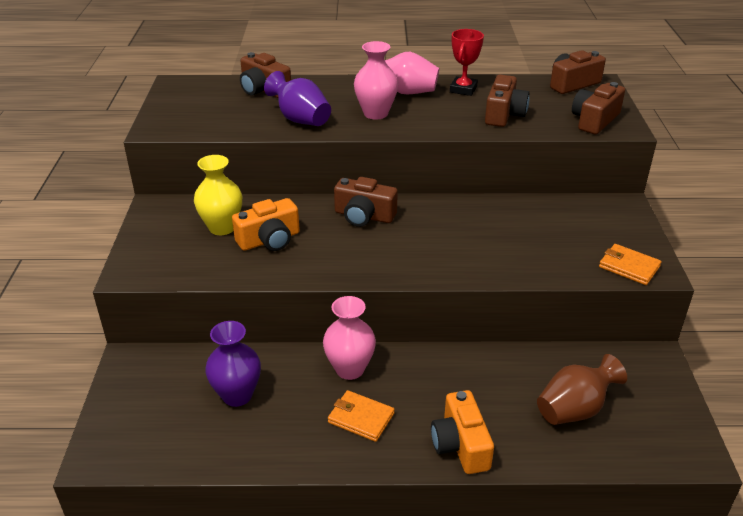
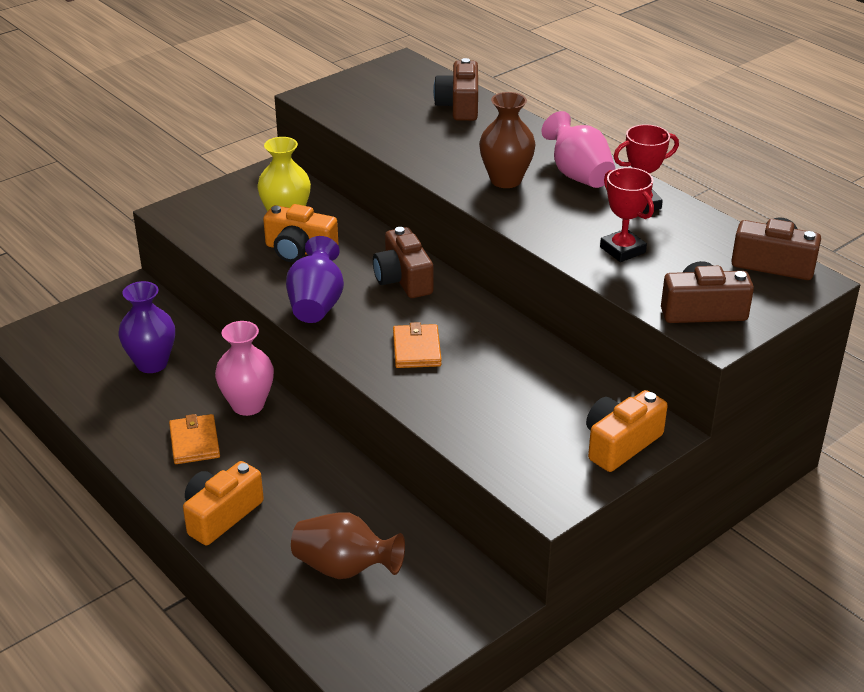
camera: 50 degrees right, 0 degrees up
(300, 119) = (432, 149): purple vase -> purple vase (316, 304)
(375, 113) = (506, 180): pink vase -> brown vase
(504, 114) = (622, 250): brown camera -> red trophy
(623, 222) = (620, 444): none -> orange camera
(629, 267) = (534, 478): orange wallet -> orange wallet (416, 349)

